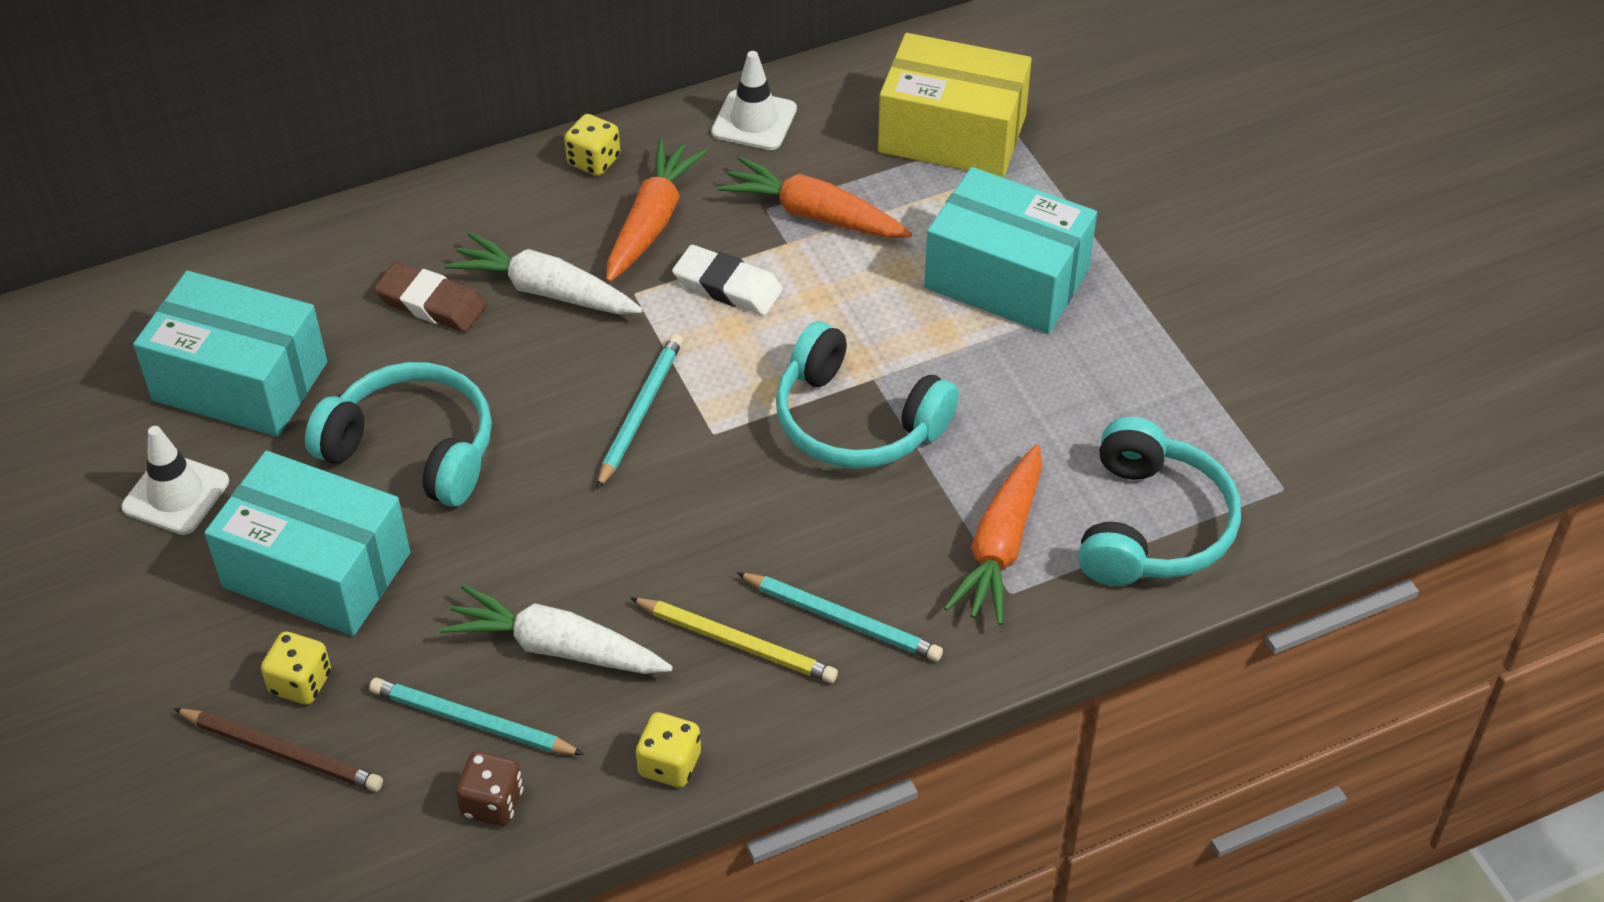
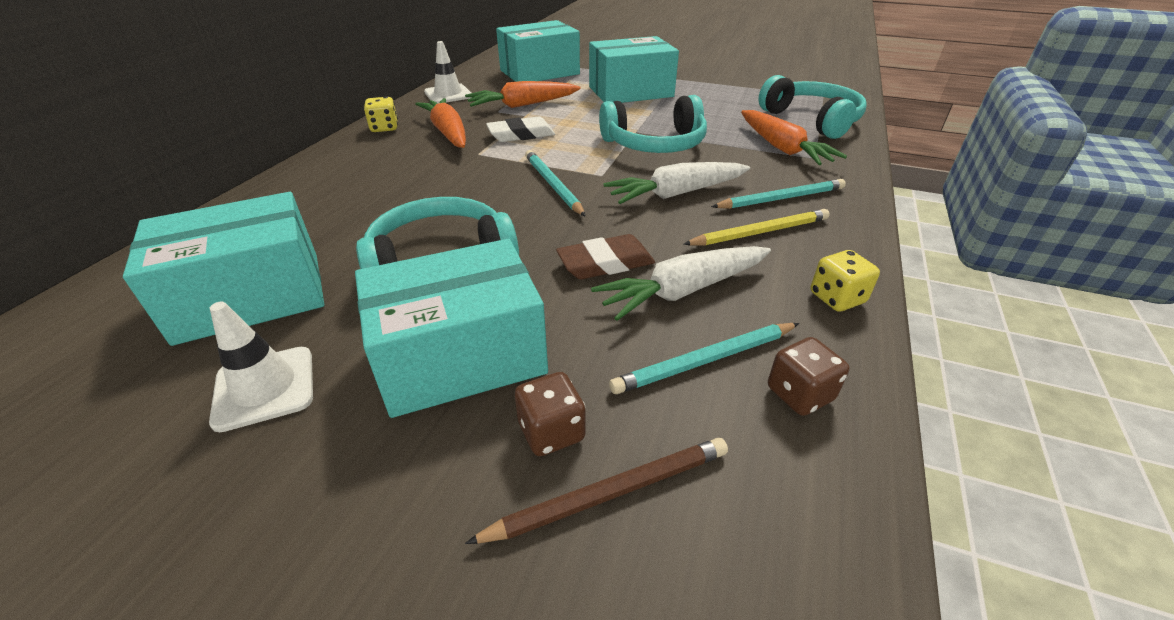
camera: 45 degrees left, 10 degrees down
(301, 683) = (551, 431): yellow dice -> brown dice
(431, 303) = (359, 203): brown eraser -> brown eraser (605, 263)
(546, 291) = (427, 171): white carrot -> white carrot (677, 193)
(952, 133) = (539, 72): yellow box -> turquoise box

